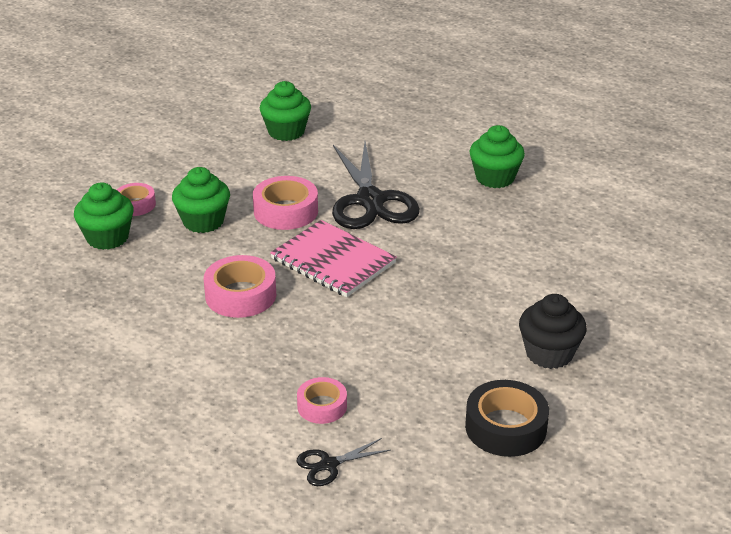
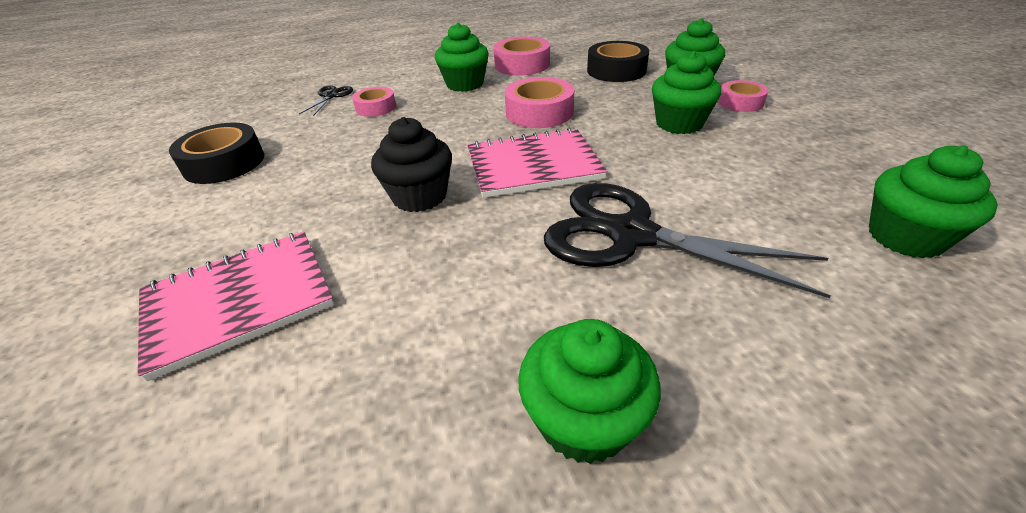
camera: 130 degrees right, 5 degrees up
(97, 288) = (616, 70): none -> black tape
(212, 375) = (465, 84): none -> green cupcake
(286, 211) = (659, 169): pink tape -> pink tape (522, 65)
(549, 353) = (225, 226): black cupcake -> black cupcake (419, 196)
(574, 296) = (239, 301): none -> pink notebook

